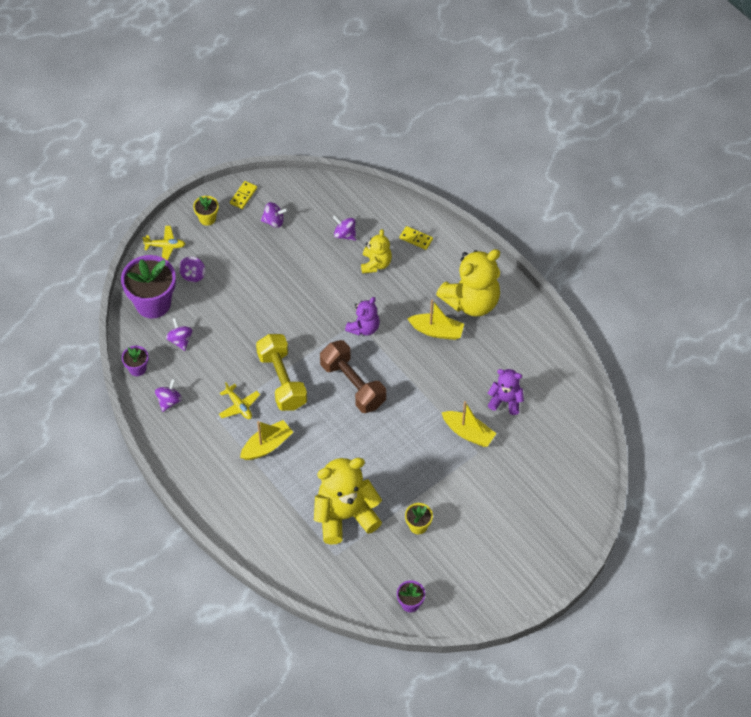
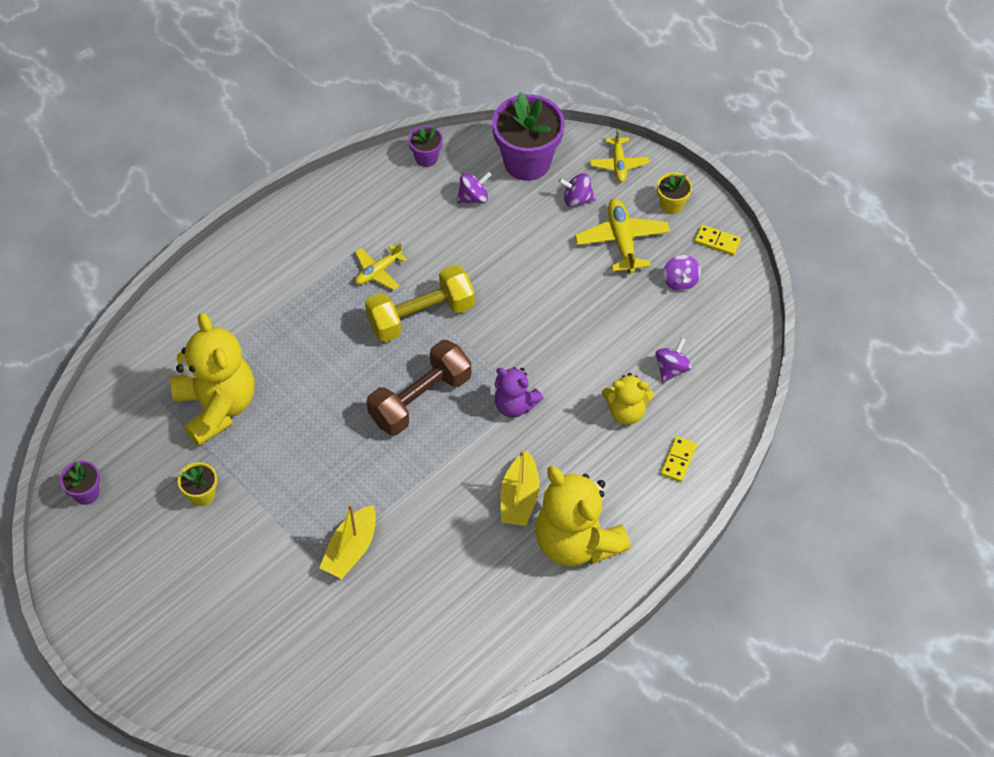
camera: 85 degrees right, 0 degrees up
(169, 401) = (381, 196): purple spinning top -> none
(234, 251) = (622, 240): none -> yellow plane
(267, 445) = (320, 308): yellow boat -> none
(505, 401) = (407, 596): purple teddy bear -> none

